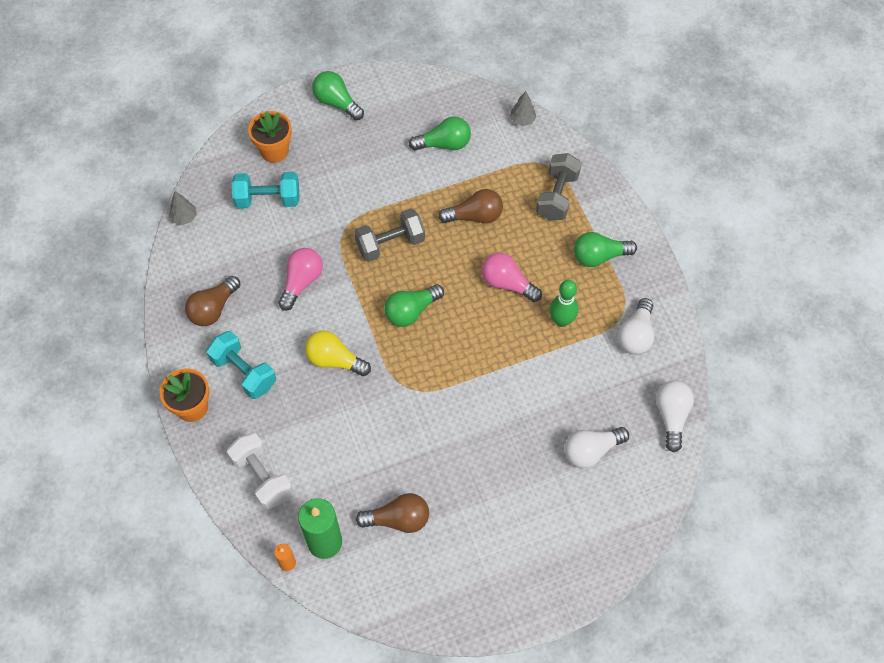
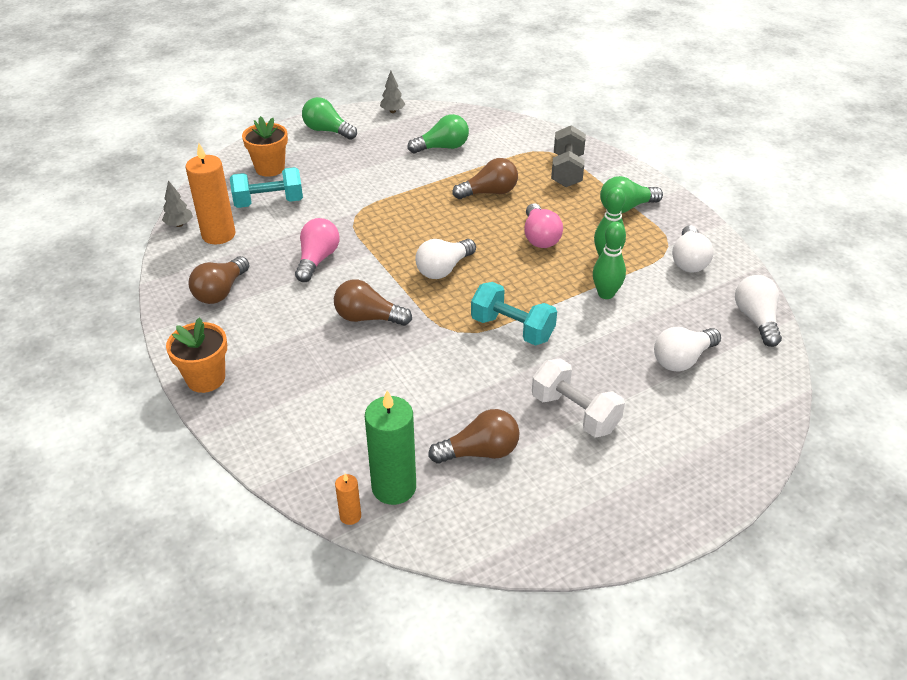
camera: 10 degrees left, 20 degrees down
(218, 236) = (218, 235): none -> orange candle
(244, 372) = (264, 340): turquoise dumbbell -> turquoise dumbbell (512, 329)
(262, 477) = (302, 433): white dumbbell -> white dumbbell (575, 413)
(335, 360) = (368, 318): yellow light bulb -> brown light bulb
(390, 244) = (407, 221): grey dumbbell -> none
(411, 311) = (444, 269): green light bulb -> white light bulb
(507, 284) = (540, 237): pink light bulb -> pink light bulb turned 120 degrees counterclockwise
(522, 120) = (514, 125): grey tree -> grey tree (392, 111)
(548, 365) = (606, 294): none -> green bowling pin

